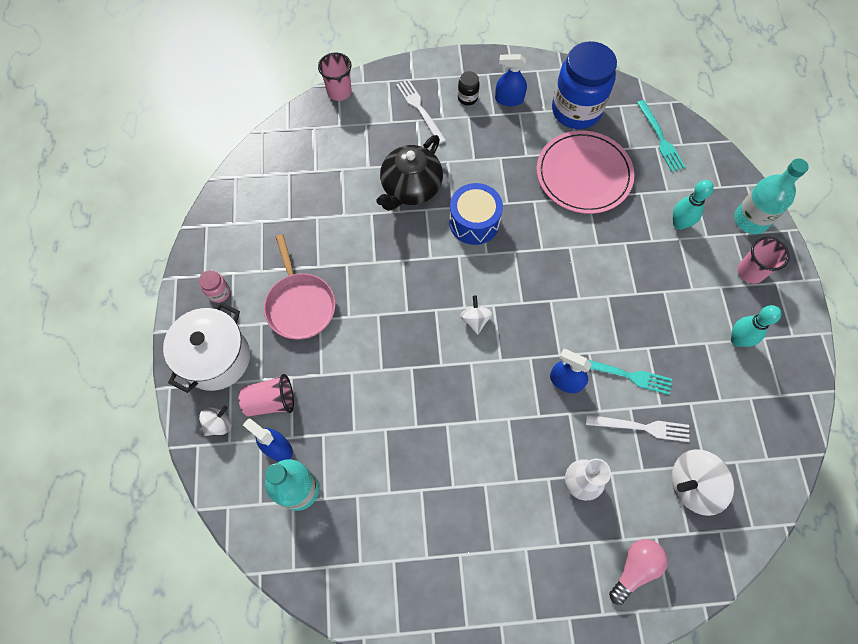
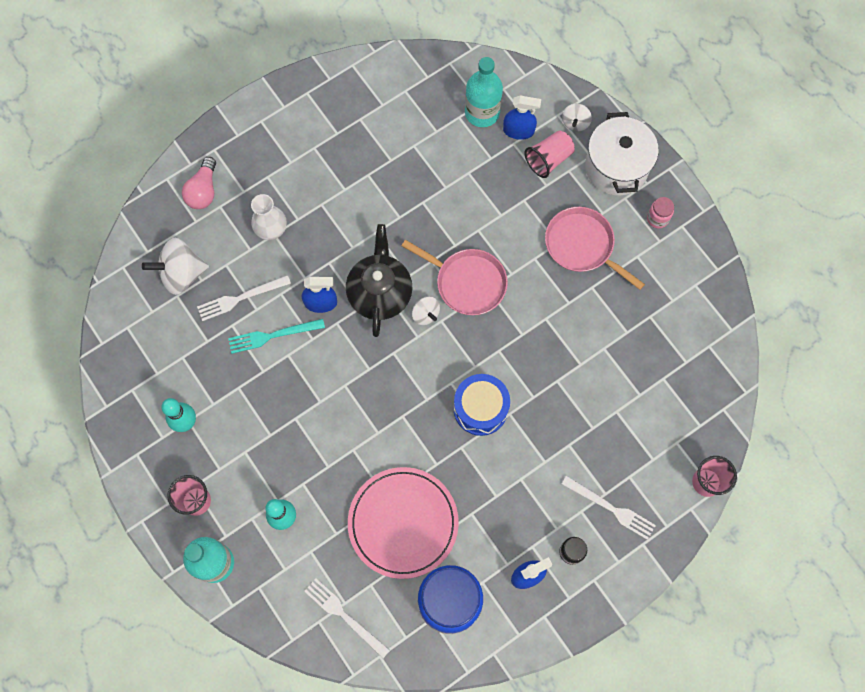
camera: 150 degrees right, 5 degrees up
(410, 188) = (561, 411): black teapot -> black teapot (380, 292)
(421, 327) = (467, 283): none -> pink pan
(660, 138) = (344, 616): turquoise fork -> white fork
(692, 485) = (181, 274): white spinning top -> white spinning top turned 150 degrees counterclockwise

